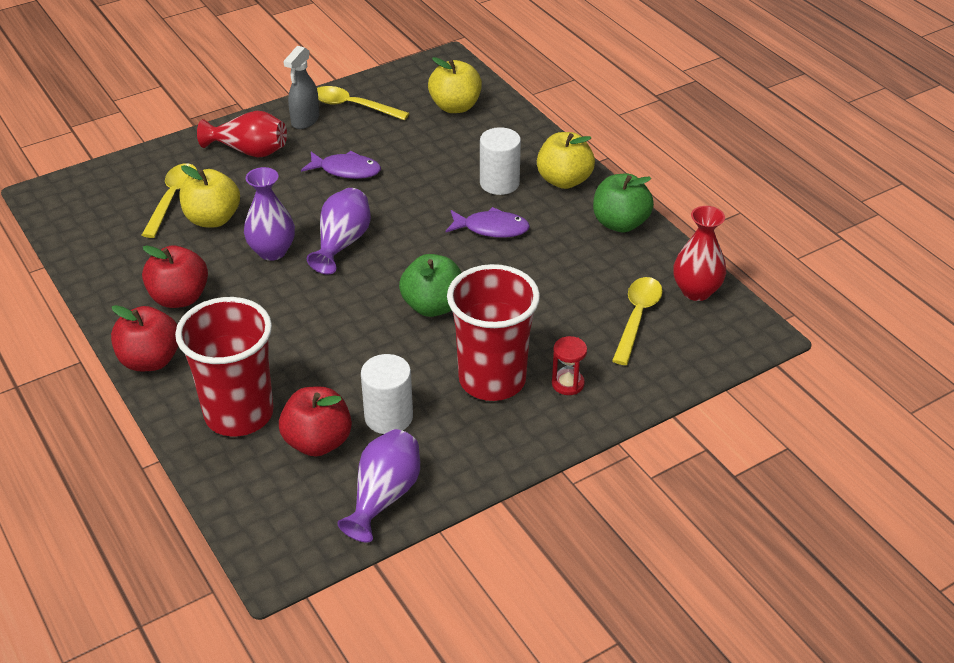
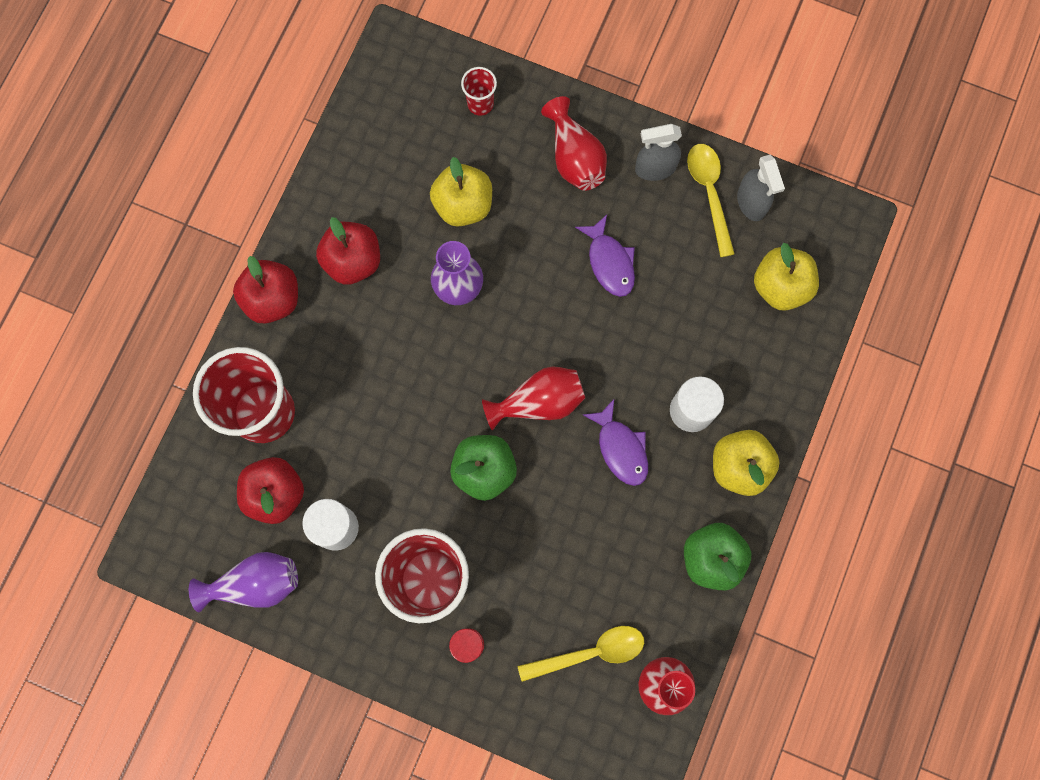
camera: 55 degrees right, 35 degrees up
(149, 175) = (480, 104): none -> red cup
(172, 198) = (465, 149): yellow spoon -> none
(342, 243) = (509, 336): purple vase -> none
(382, 92) = (751, 203): none -> grey spray bottle
(411, 252) = (539, 402): none -> red vase

